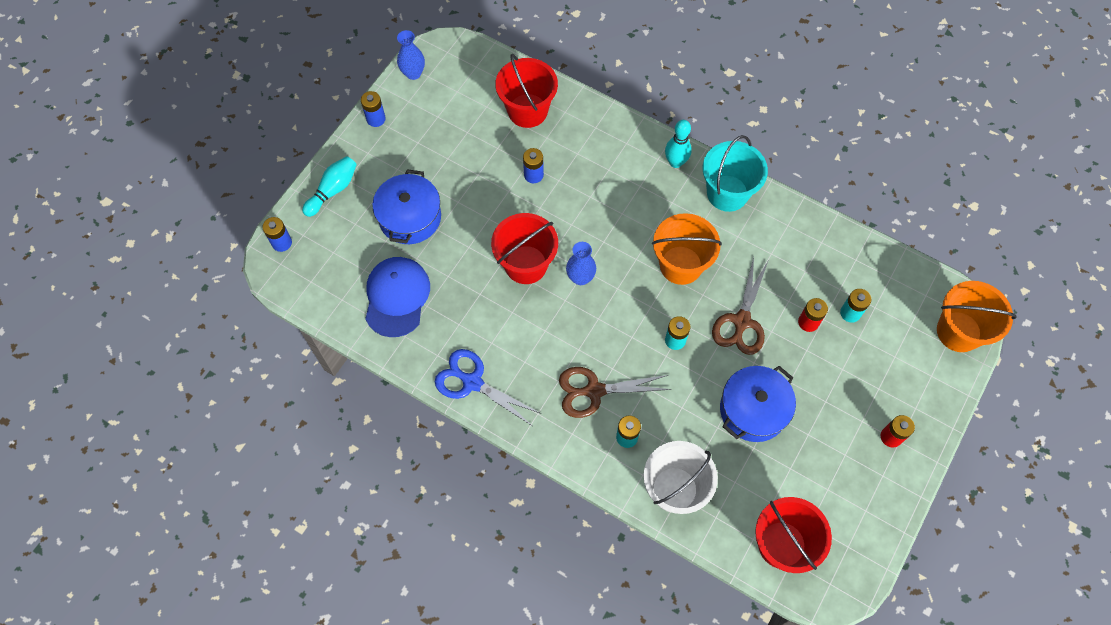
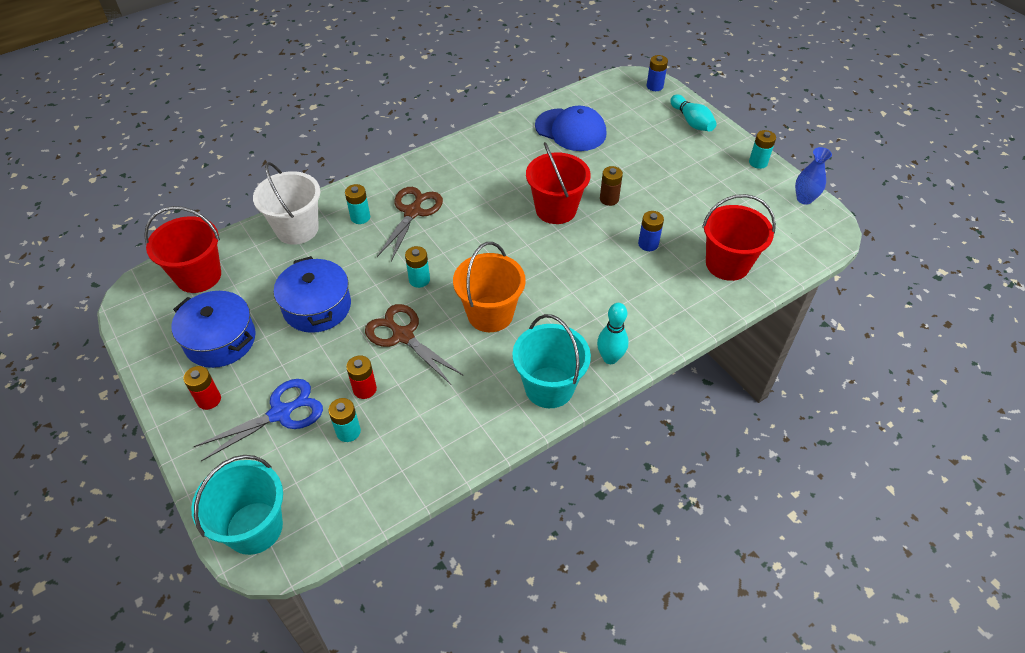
camera: 115 degrees right, 15 degrees down
(376, 119) = (758, 162): blue battery -> turquoise battery
(410, 217) = (642, 156): blue pot -> blue pot (220, 340)
(472, 382) = (471, 148): blue scissors -> blue scissors (281, 413)
(489, 225) = (609, 199): none -> brown battery
(580, 278) = (521, 239): blue vase -> none
(958, 331) = (254, 528): orange bucket -> turquoise bucket

